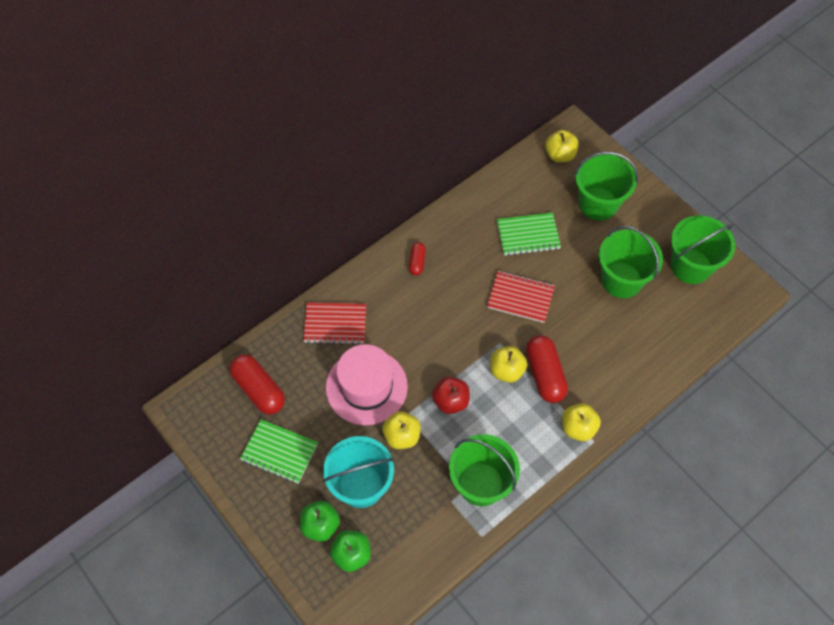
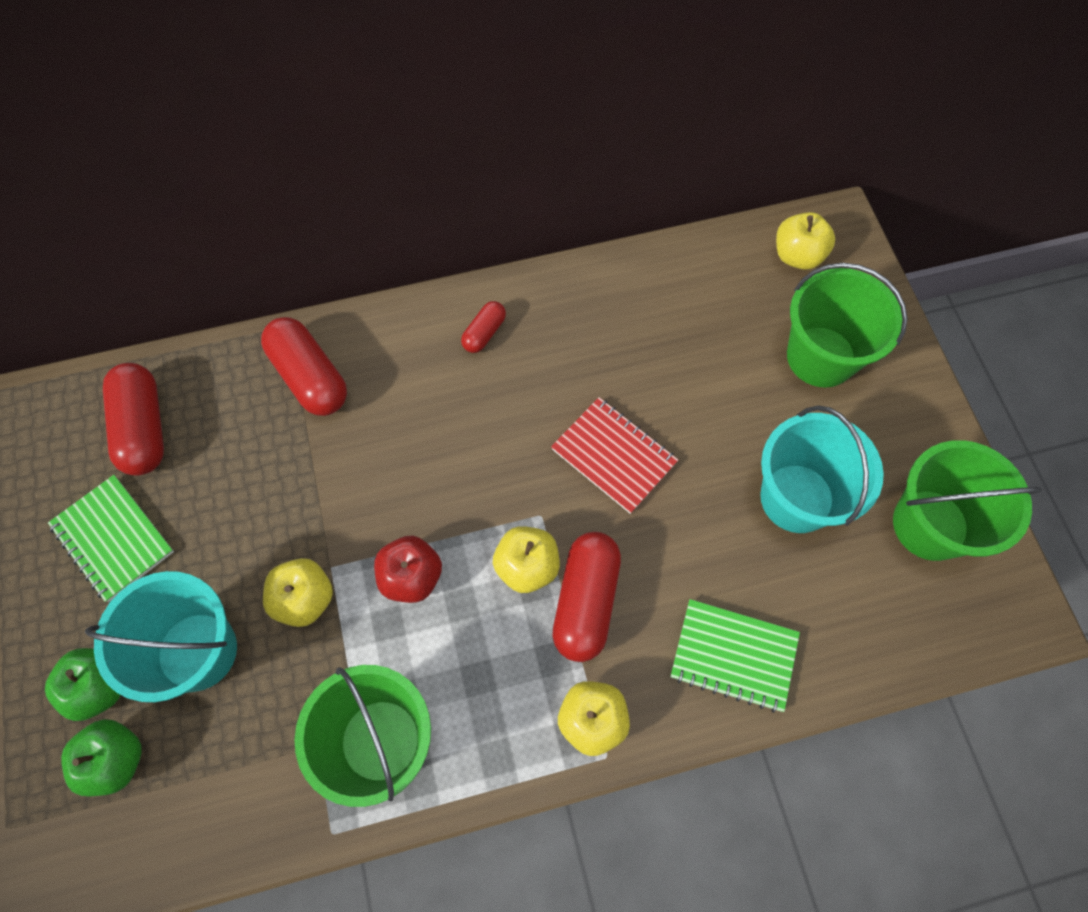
camera: 25 degrees right, 5 degrees up
(335, 324) = (309, 377): red notebook -> red capsule
(366, 387) = (298, 494): pink hat -> none
(528, 235) = (679, 361): green notebook -> green notebook (733, 656)
(621, 280) = (797, 498): green bucket -> turquoise bucket

